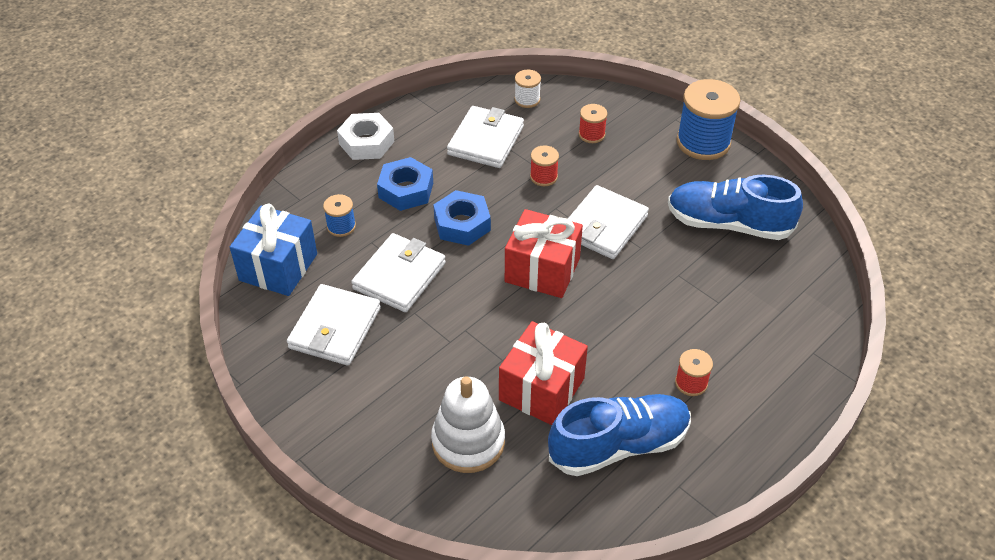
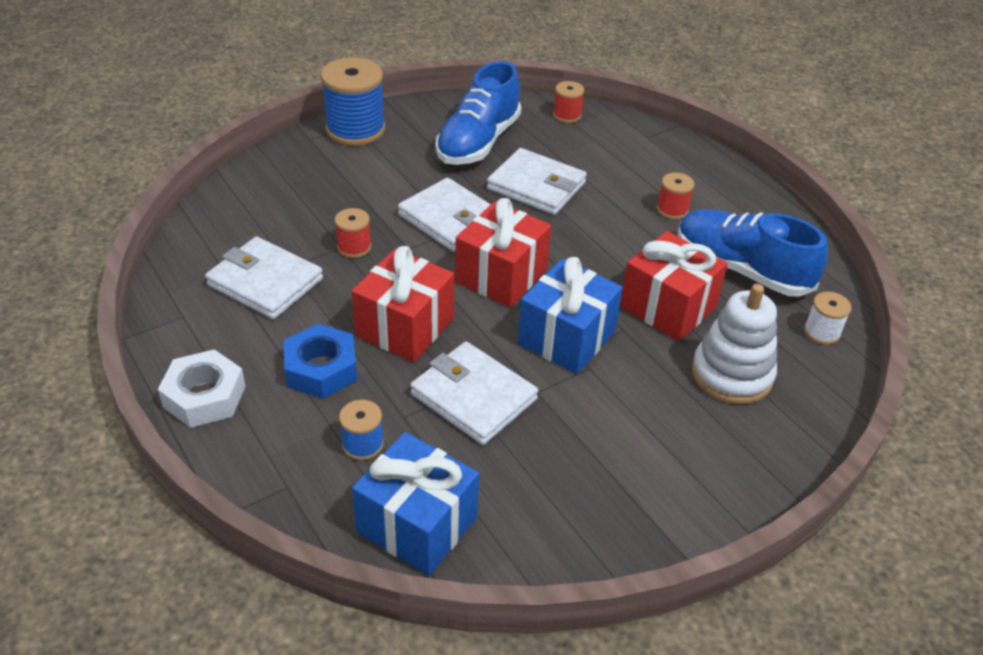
camera: 80 degrees left, 5 degrees down
(335, 328) = (546, 472): white wallet -> white wallet (536, 186)
(462, 224) = (405, 327): blue nut -> red gift
(480, 322) = (566, 338): none -> blue gift
(527, 100) = (210, 235): white spool -> white spool (821, 332)
(591, 134) = (302, 198): red spool -> red spool (567, 115)
(618, 445) = (741, 269): blue shoe -> blue shoe turned 45 degrees counterclockwise

